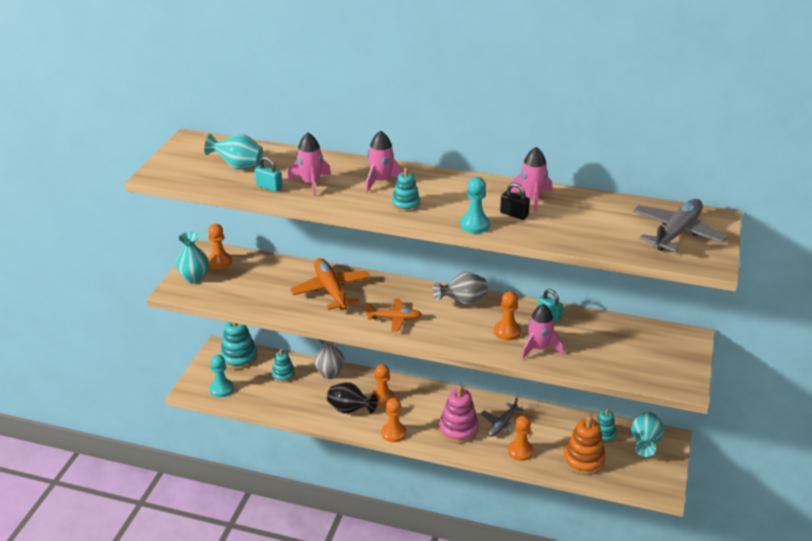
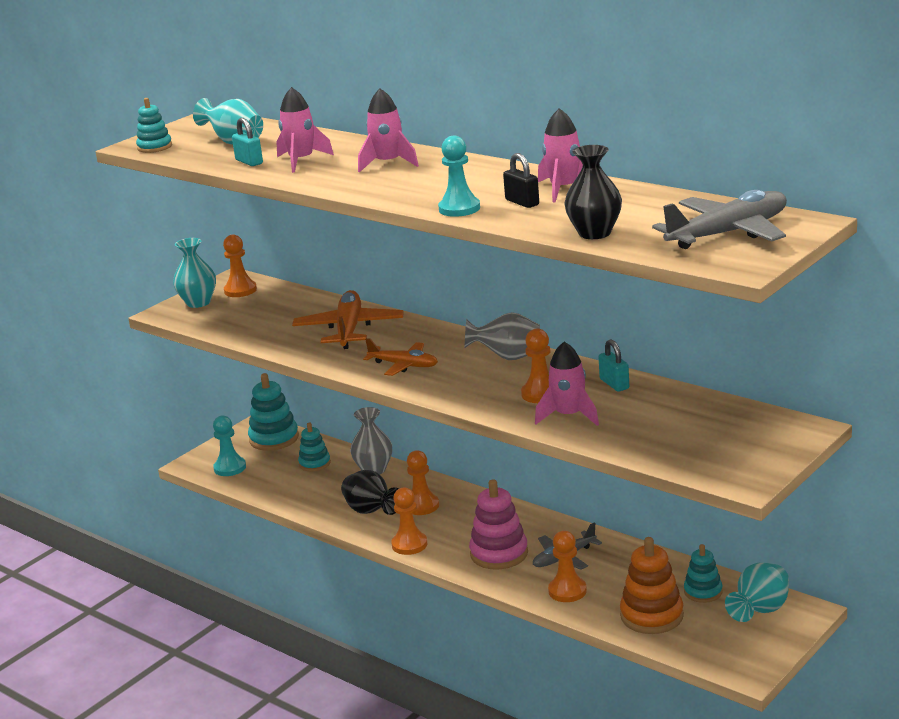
camera: 25 degrees right, 10 degrees down
(406, 204) = (394, 185): turquoise stacking toy -> turquoise stacking toy (154, 147)
(589, 241) = (594, 233): none -> black vase

